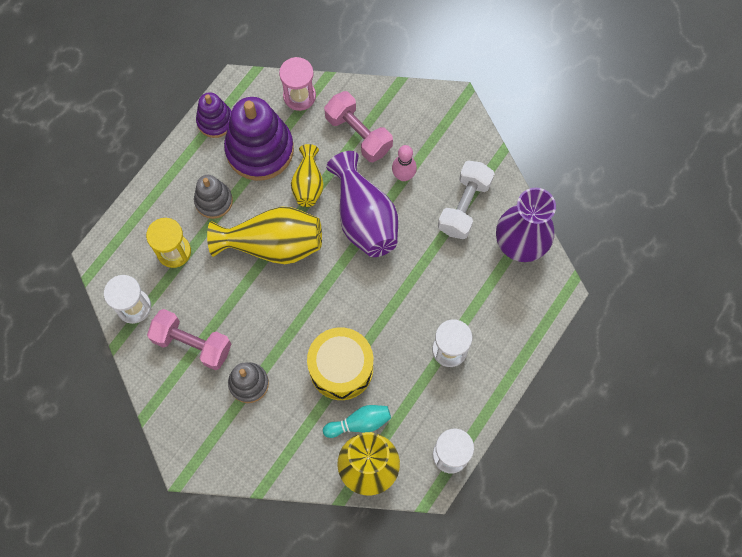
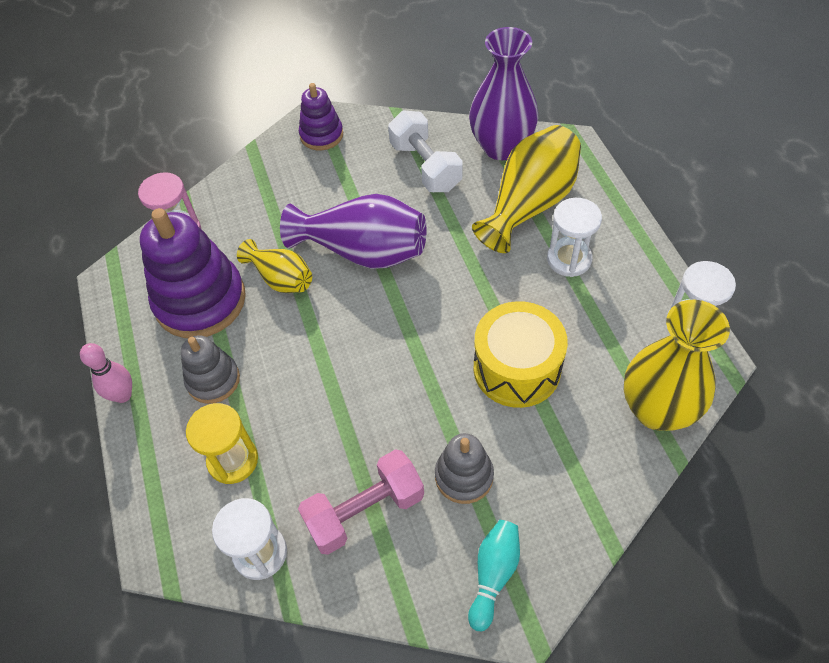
camera: 50 degrees left, 15 degrees down
(215, 121) = (126, 323): purple stacking toy -> purple stacking toy (321, 135)
(273, 244) = (318, 351): yellow vase -> yellow vase (529, 204)
(358, 134) = (271, 207): pink dumbbell -> none
(359, 423) = (595, 387): turquoise bowling pin -> turquoise bowling pin (493, 575)
(403, 175) = (349, 195): pink bowling pin -> pink bowling pin (123, 395)

